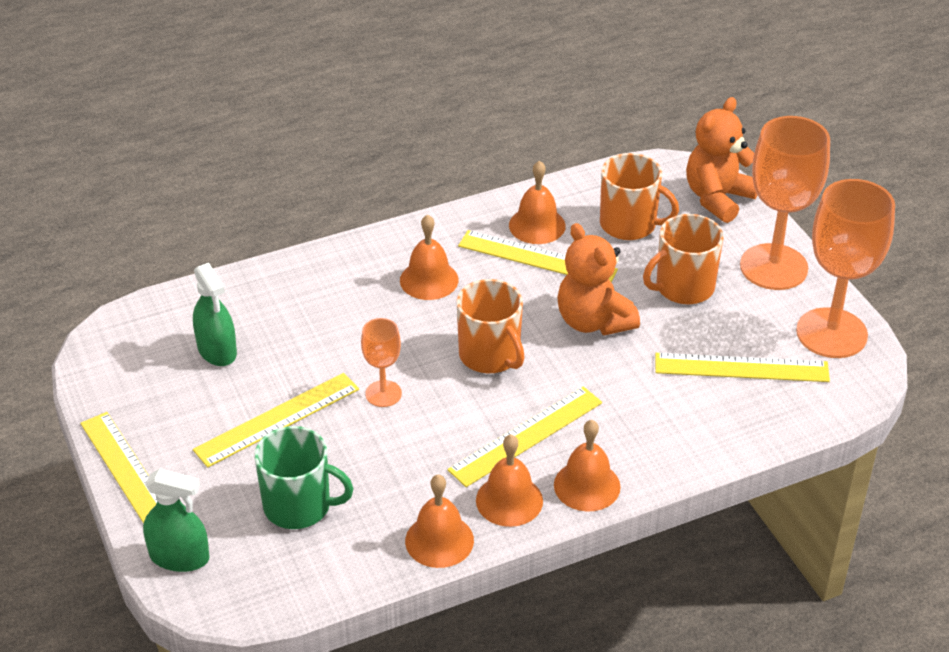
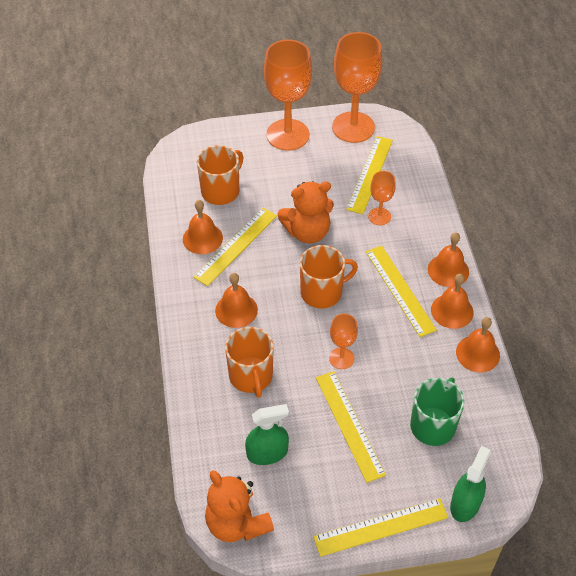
camera: 75 degrees left, 10 degrees up
(660, 392) = (379, 216): none -> orange goblet
(683, 287) = (291, 181): orange mug -> orange mug (251, 376)
(718, 198) = (213, 141): orange teddy bear -> orange teddy bear (237, 523)

